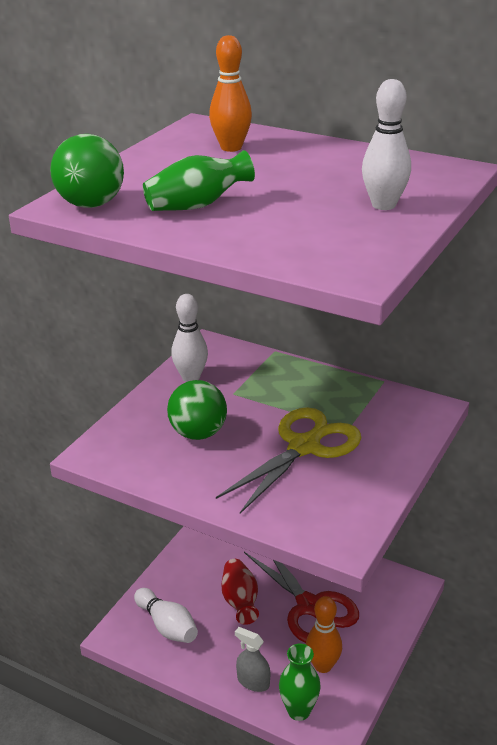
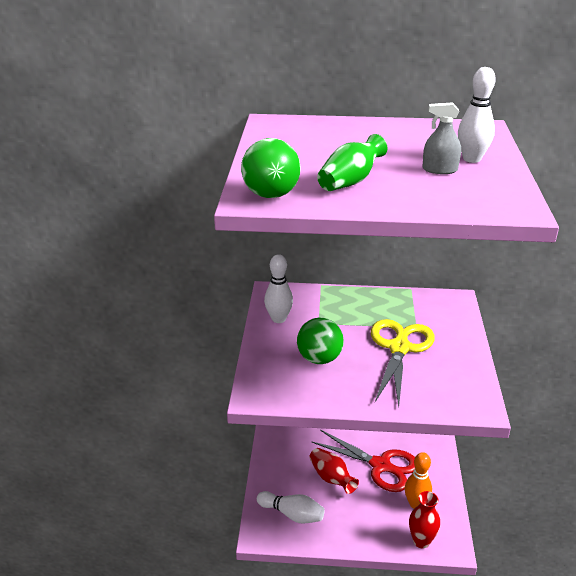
camera: 25 degrees left, 0 degrees up
(231, 148) = (316, 135): orange bowling pin -> none
(253, 681) = (378, 532): grey spray bottle -> grey spray bottle (439, 170)
(299, 711) = (421, 541): green vase -> red vase

